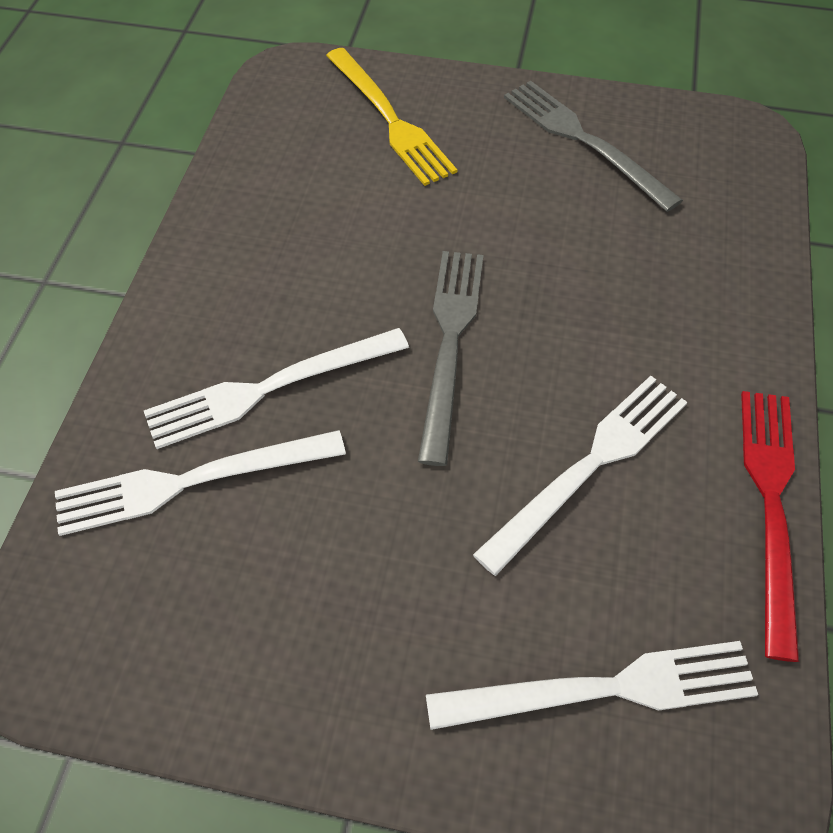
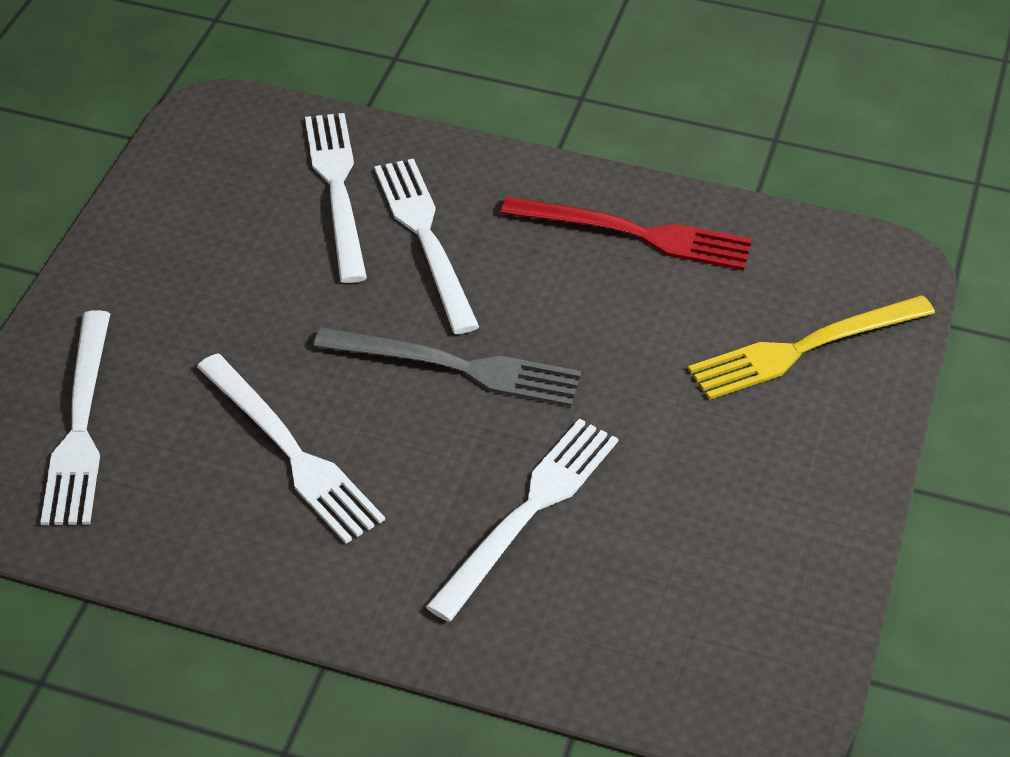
camera: 95 degrees right, 10 degrees down
(584, 141) = (761, 529): grey fork -> none
(609, 277) = (529, 512): none -> white fork
(771, 505) = (214, 585): red fork -> red fork (635, 234)

